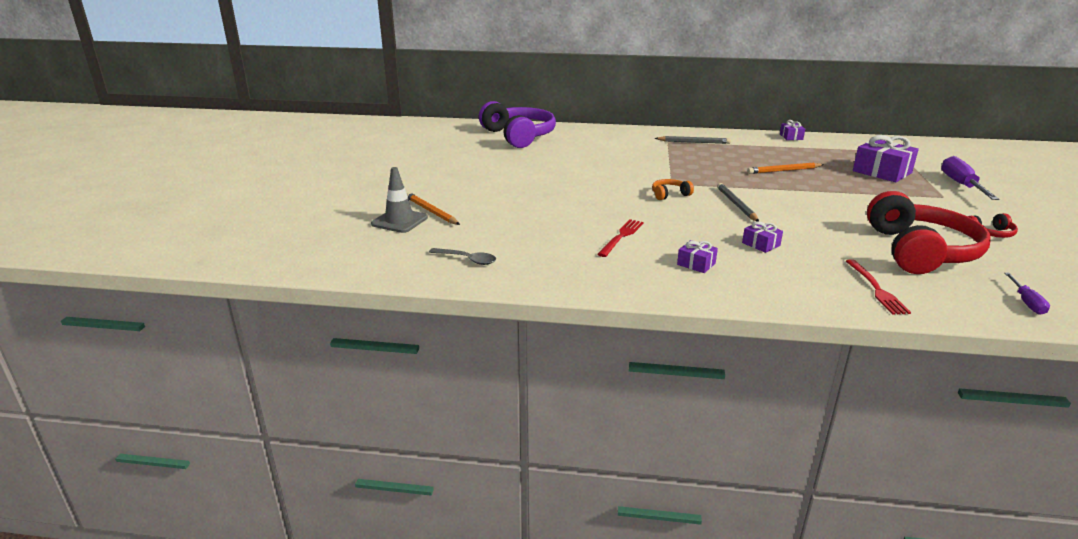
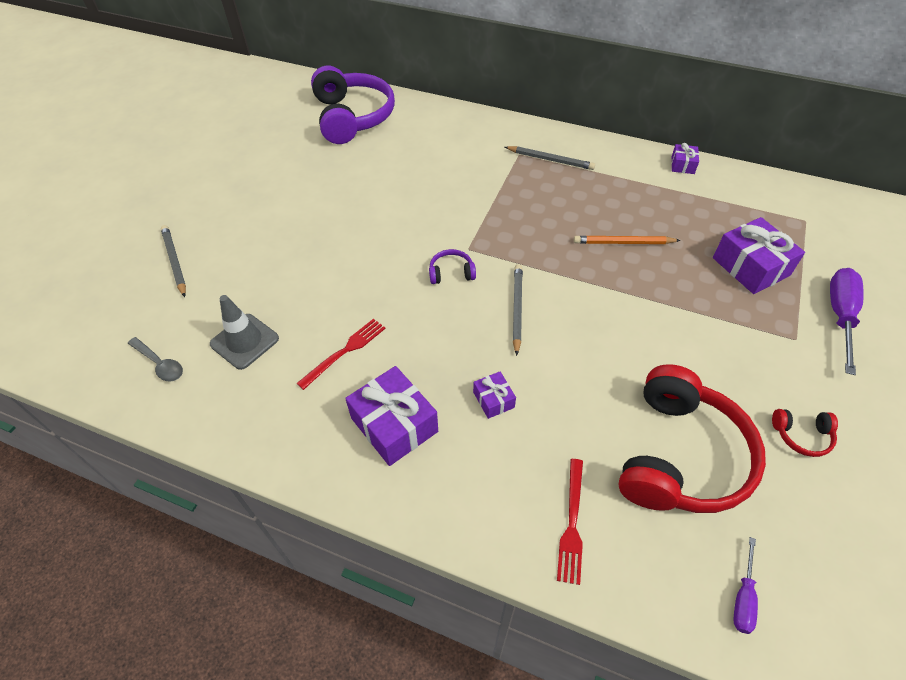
camera: 15 degrees right, 25 degrees up
(399, 221) = (133, 274): grey traffic cone -> grey traffic cone (244, 341)
(431, 211) = (175, 261): orange pencil -> grey pencil
(669, 194) = (451, 273): orange headphones -> purple headphones
(696, 264) = (394, 425): purple gift -> purple gift, size x1.95

